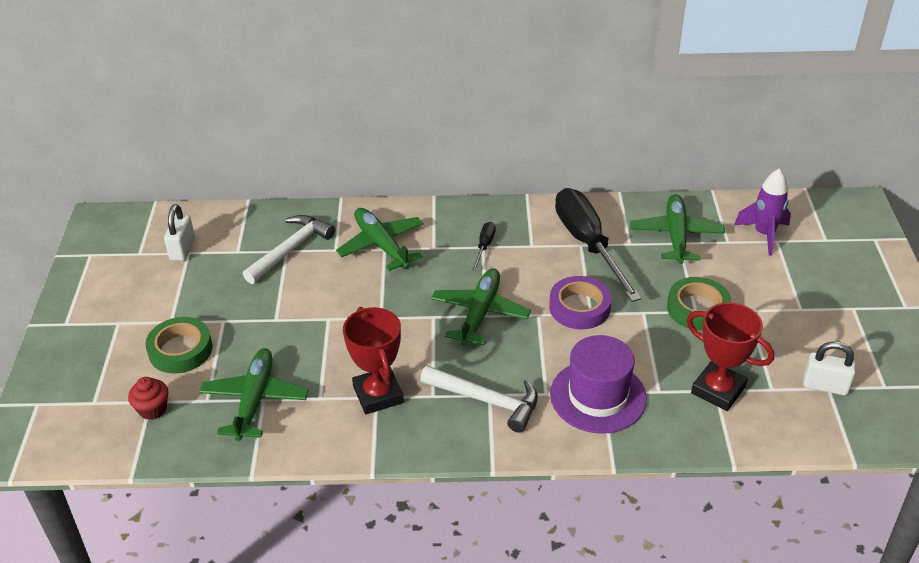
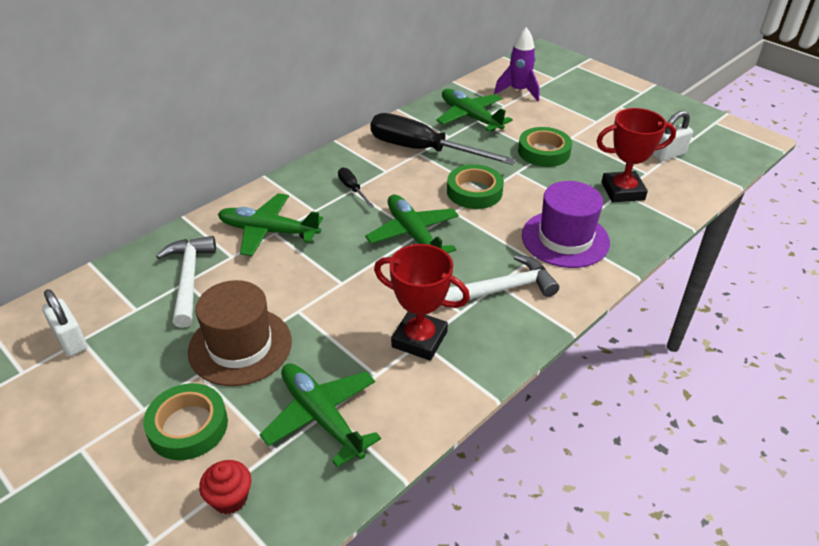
camera: 45 degrees left, 0 degrees up
(265, 319) = (240, 346): none -> brown hat
(579, 307) = (474, 192): purple tape -> green tape

